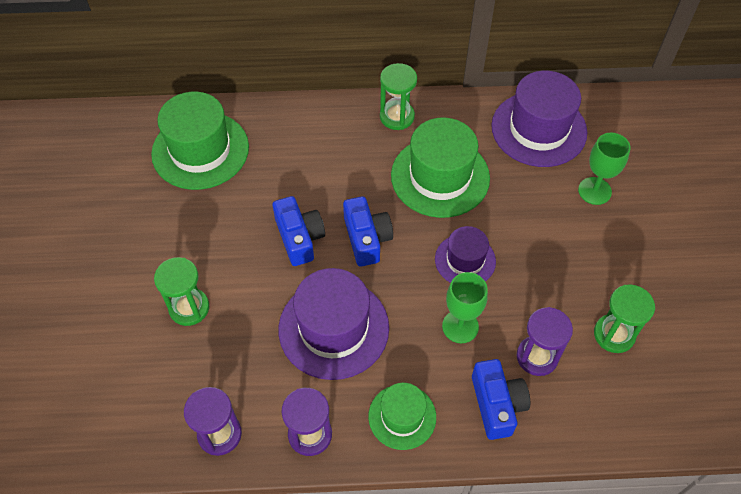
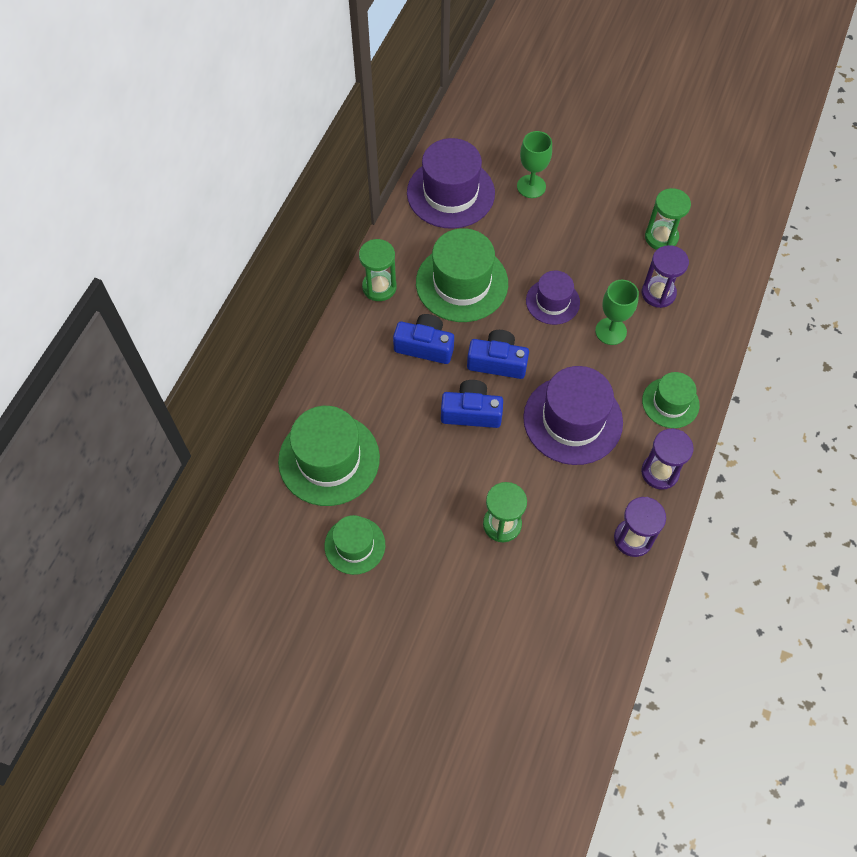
camera: 65 degrees left, 5 degrees up
(123, 201) = (355, 545): none -> green hat
(497, 404) = (686, 336): blue camera -> blue camera (425, 346)

